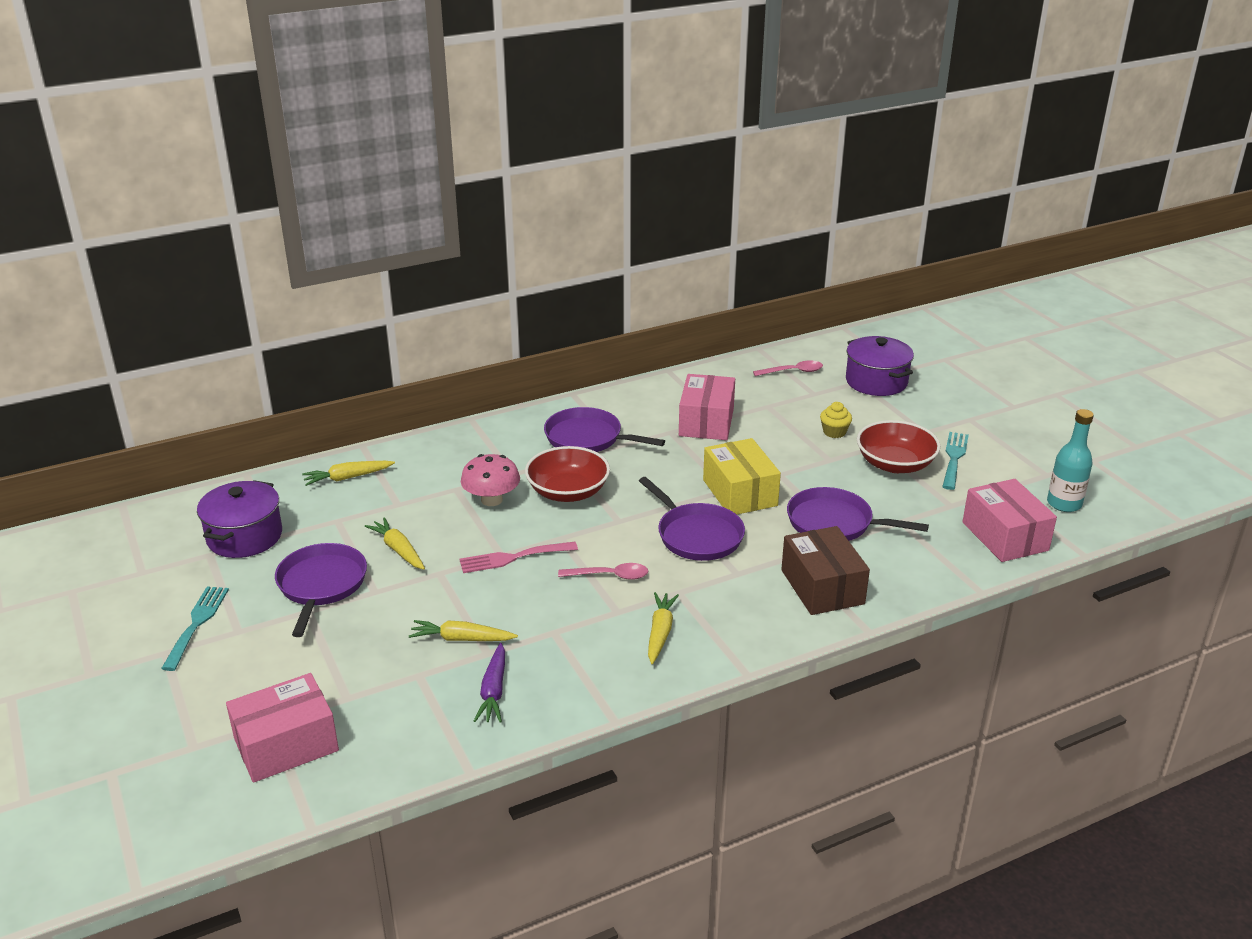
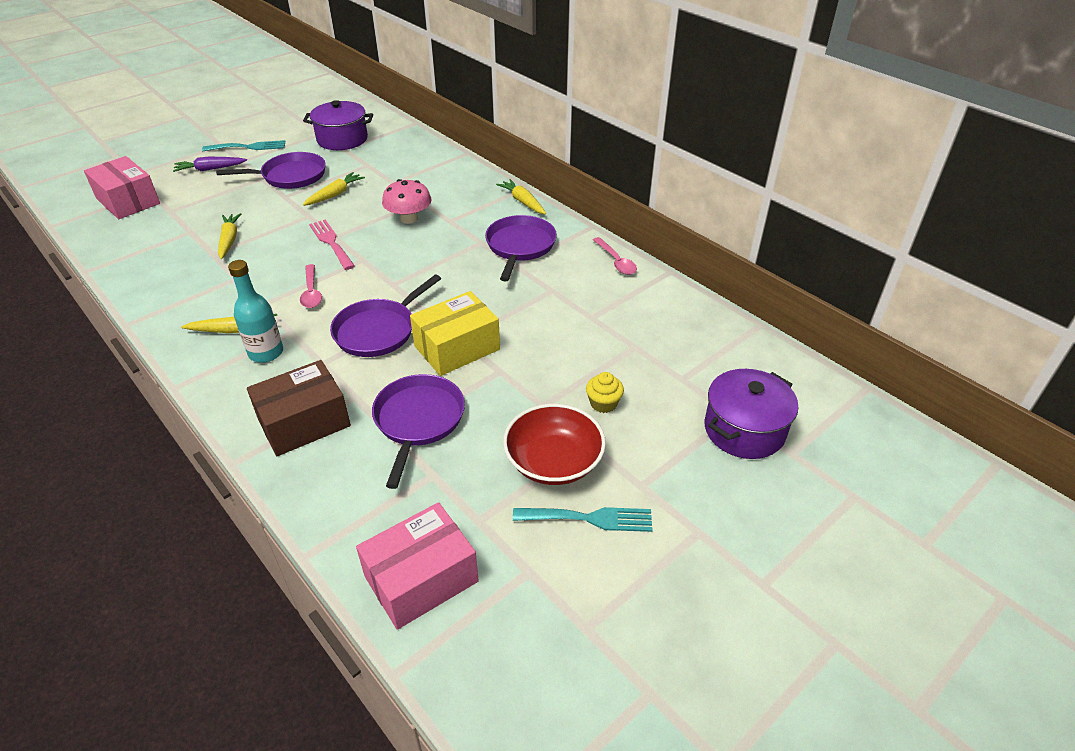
camera: 75 degrees right, 10 degrees up
(347, 478) = (422, 157): yellow carrot -> yellow carrot (523, 202)
(493, 691) = (169, 264): purple carrot -> purple carrot (210, 169)
(568, 492) = (430, 251): red bowl -> none
(706, 422) = (580, 309): pink box -> none
(793, 371) = (723, 357): pink spoon -> pink spoon (616, 261)
(1064, 504) = (515, 650): turquoise bottle -> turquoise bottle (266, 353)

